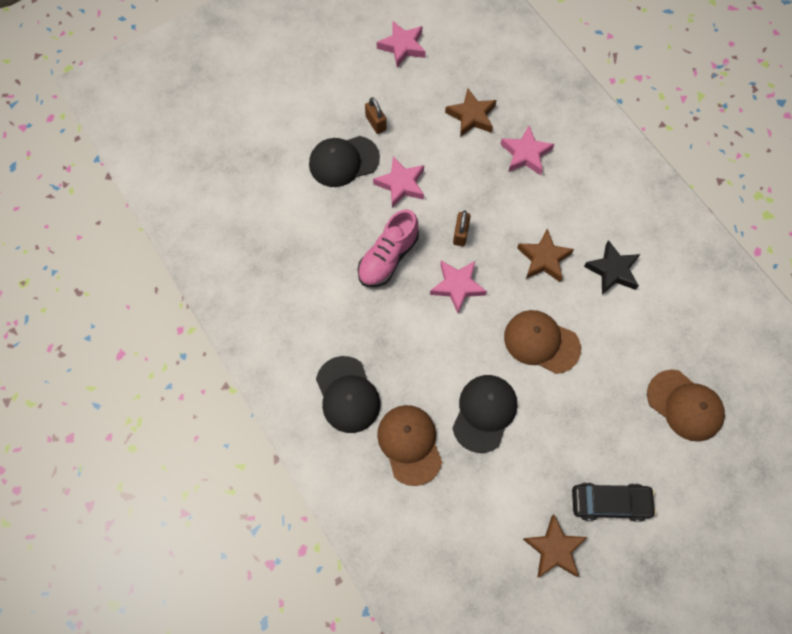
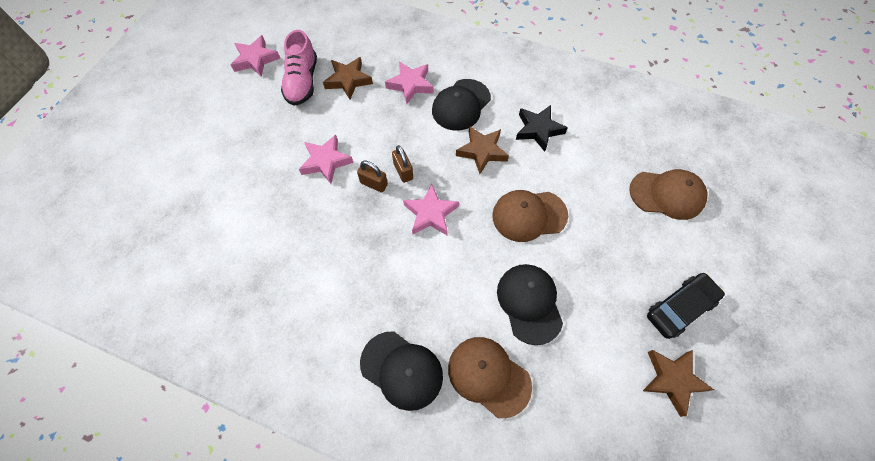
camera: 35 degrees left, 5 degrees down
(343, 161) = (262, 171): black cap -> black cap (461, 105)
(376, 123) = (271, 127): brown padlock -> brown padlock (374, 184)
(388, 257) = (355, 226): pink shoe -> pink shoe (302, 82)

